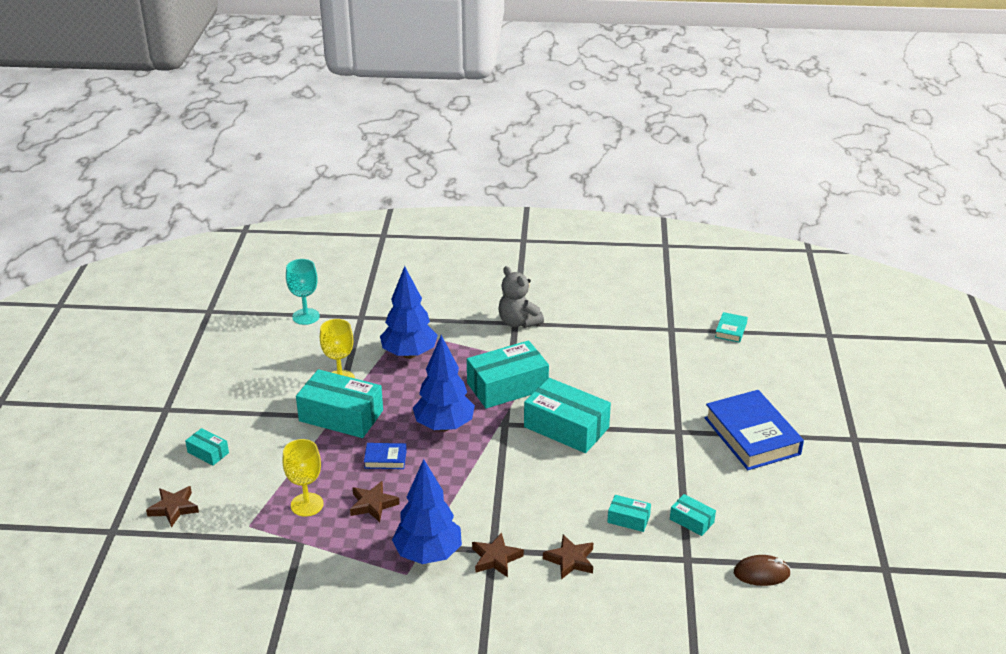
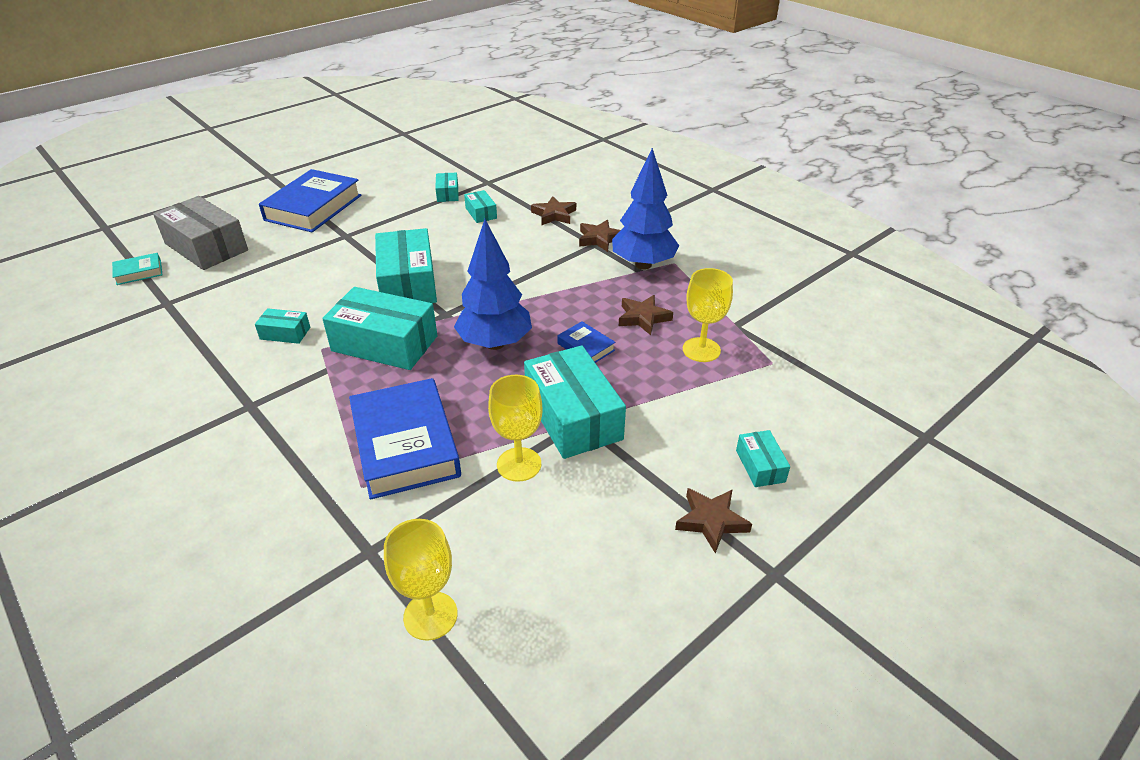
camera: 135 degrees left, 5 degrees up
(174, 508) = (841, 422): brown star -> brown star (711, 521)
(306, 316) = (430, 615): turquoise goblet -> yellow goblet
(409, 354) = (405, 445): blue tree -> blue book
(518, 322) = (246, 403): grey teddy bear -> none
(572, 357) = (285, 333): none -> turquoise box
(738, 365) = (206, 247): none -> grey box
(761, 573) = (463, 159): brown mouse -> none

